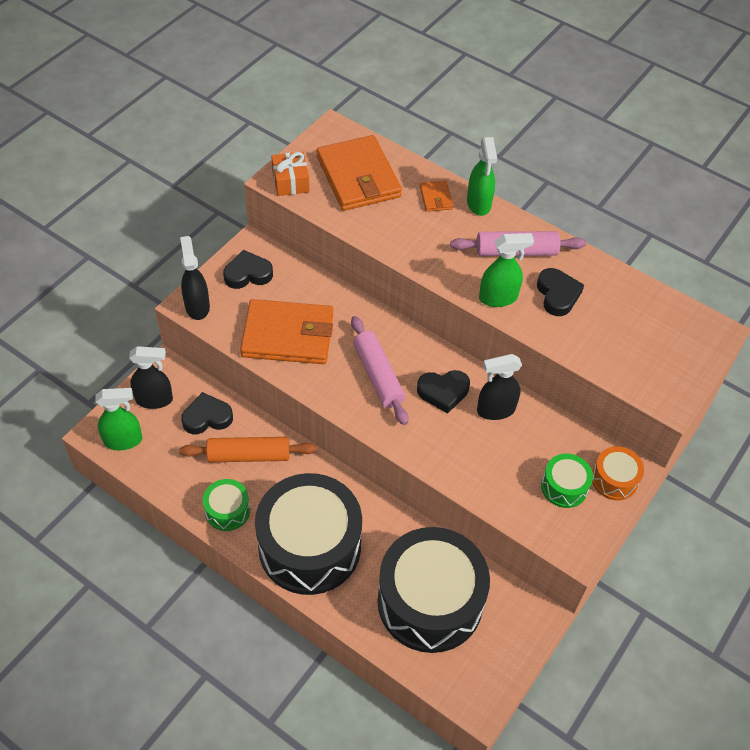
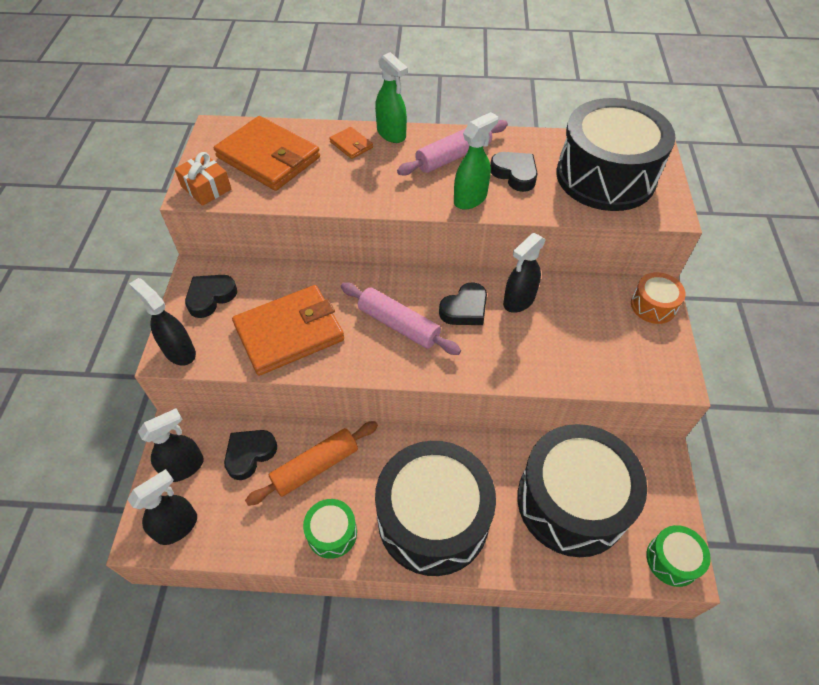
camera: 30 degrees left, 0 degrees up
(123, 440) = (177, 527): green spray bottle -> black spray bottle
(564, 487) = (623, 333): green drum -> green drum (672, 560)
(640, 338) = (605, 176): none -> black drum

